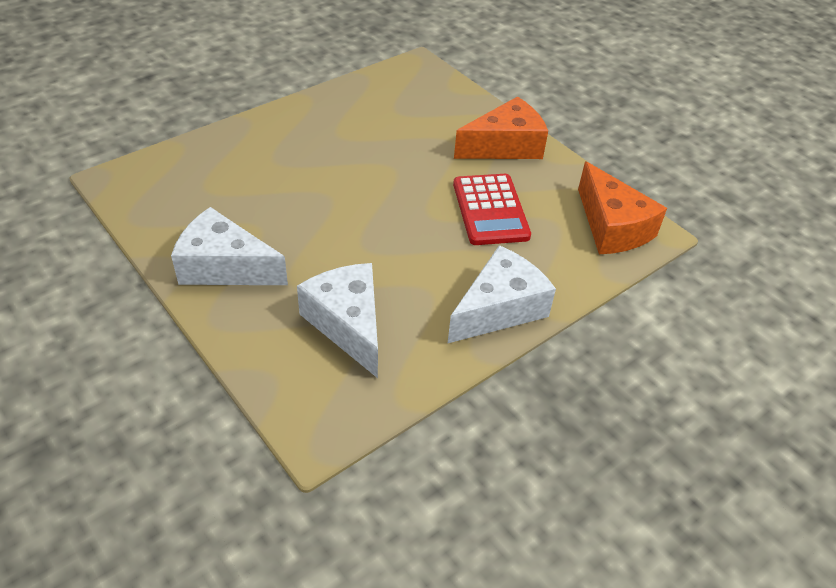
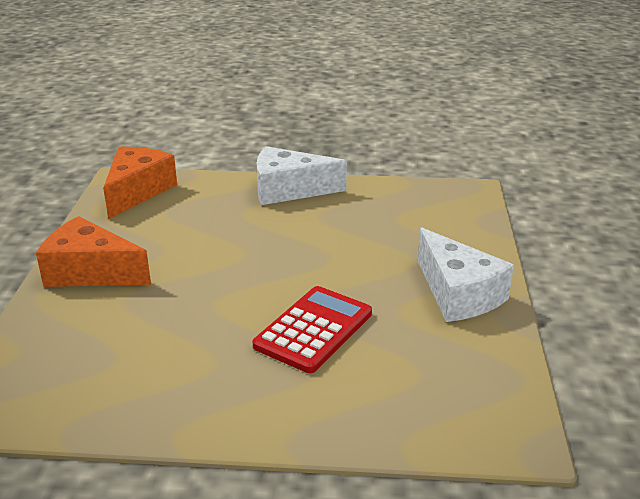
camera: 135 degrees left, 15 degrees down
(348, 324) = (398, 223): white cheese -> none
(490, 210) = (195, 236): red calculator -> red calculator (313, 329)

